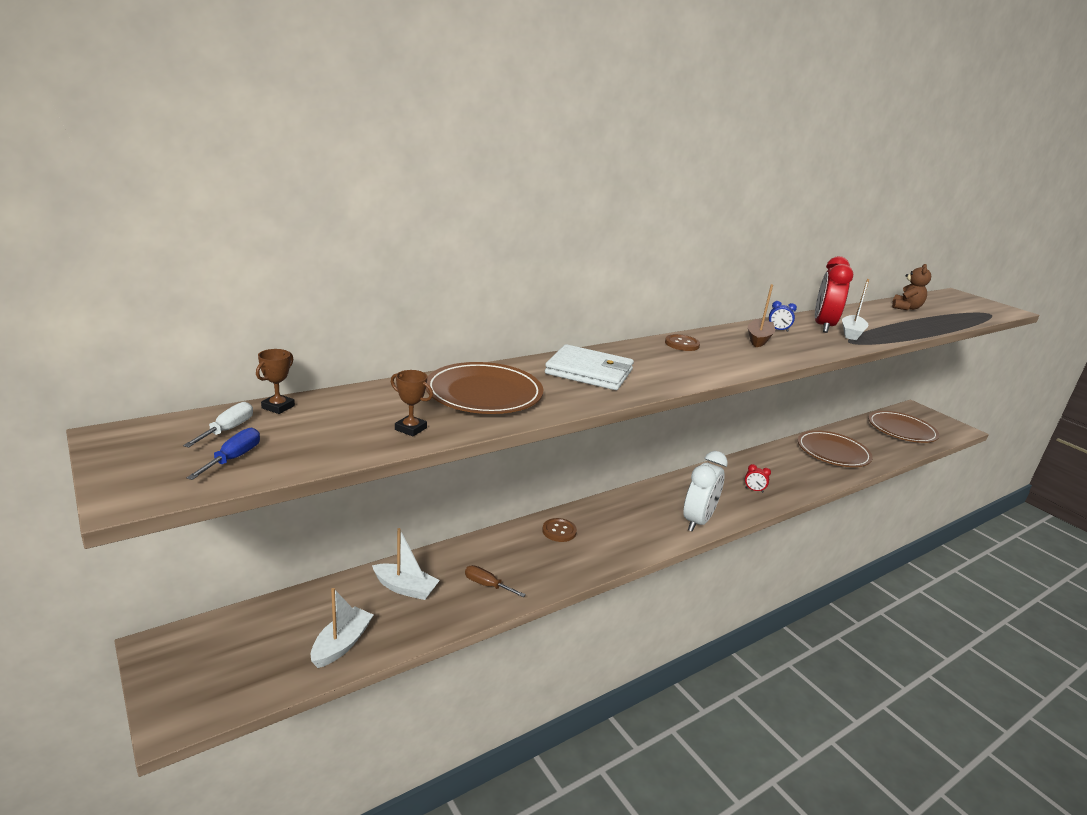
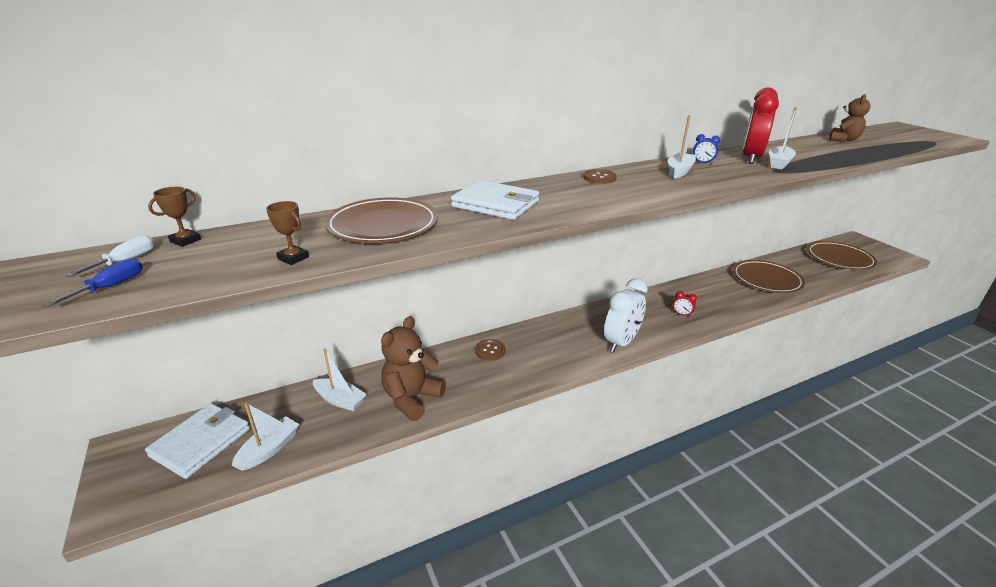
camera: 10 degrees right, 5 degrees up
(257, 639) = (201, 442): none -> white wallet
(487, 585) = (412, 398): brown screwdriver -> brown teddy bear
(758, 339) = (679, 171): brown boat -> white boat

